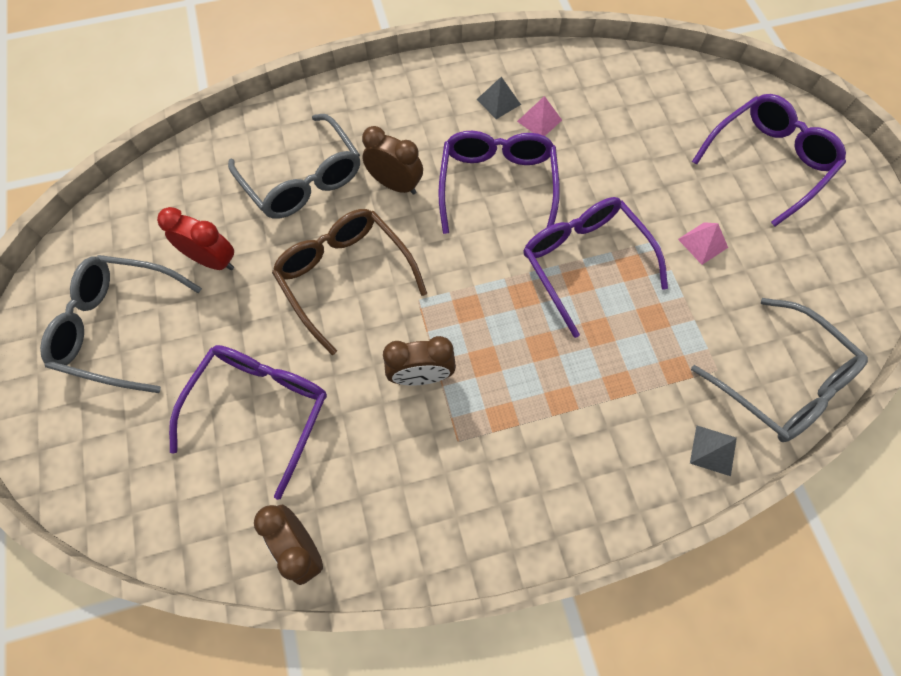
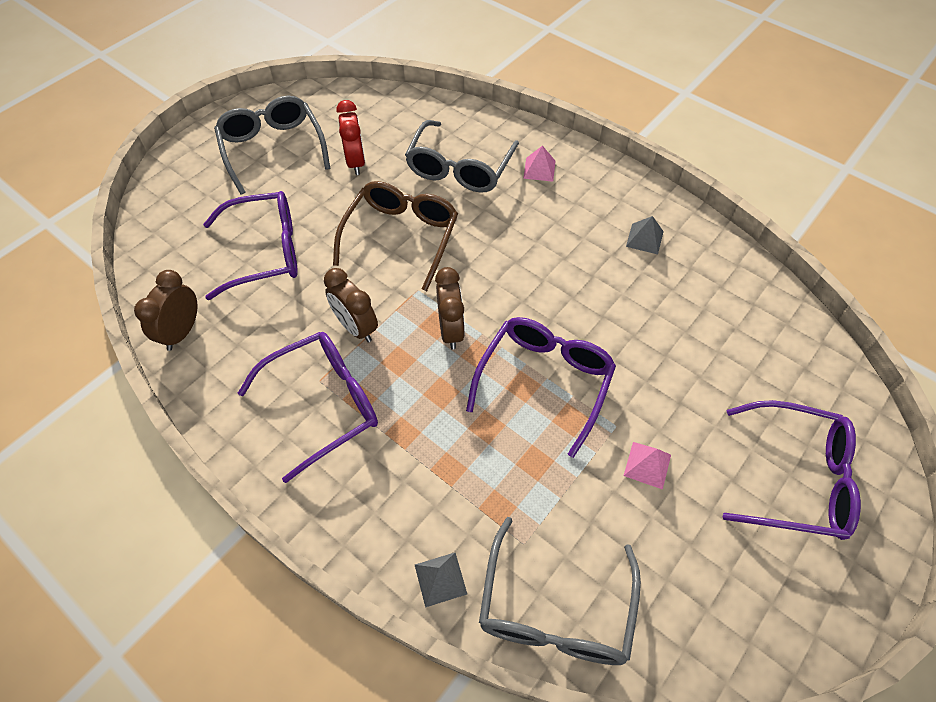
camera: 55 degrees right, 10 degrees down
(395, 185) = (504, 220): brown clock -> brown clock (451, 330)
(497, 185) = (564, 282): purple glasses -> purple glasses (324, 404)
(539, 120) = (654, 275): pink pyramid -> pink pyramid (539, 169)

